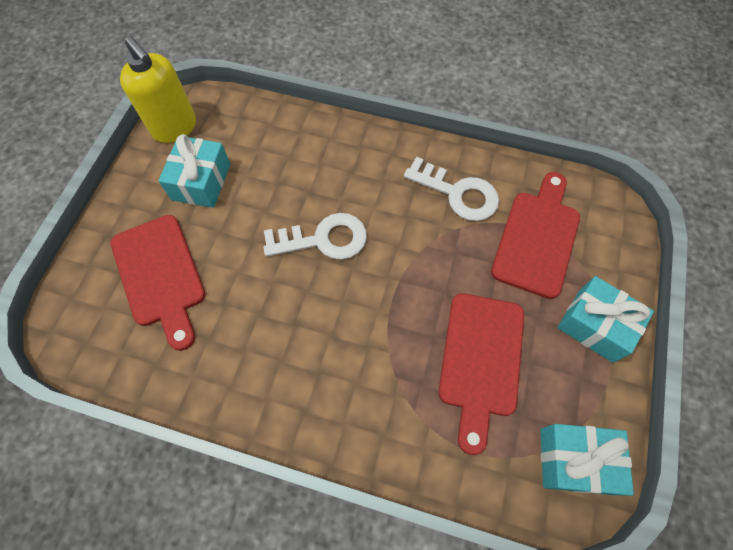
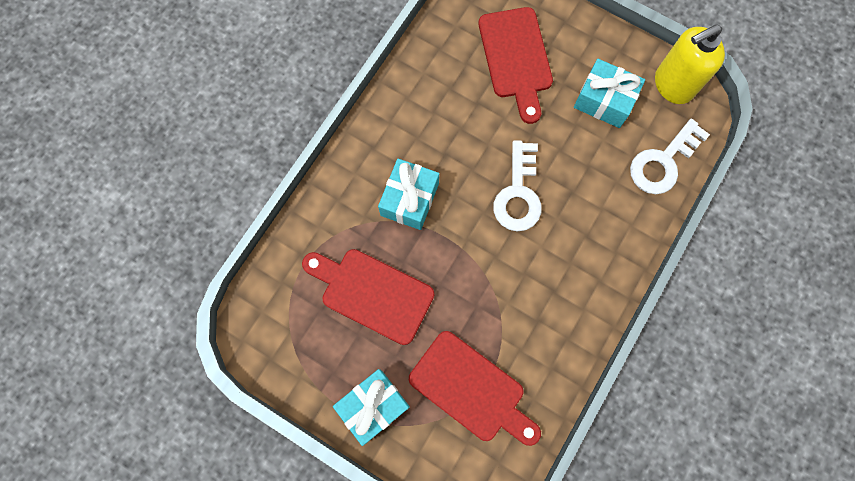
camera: 105 degrees right, 10 degrees up
(160, 275) = (516, 58): red cutting board -> red cutting board turned 90 degrees counterclockwise
(457, 193) = (539, 330): white key -> white key (663, 162)
(575, 460) = (274, 338): turquoise gift -> turquoise gift (409, 199)

